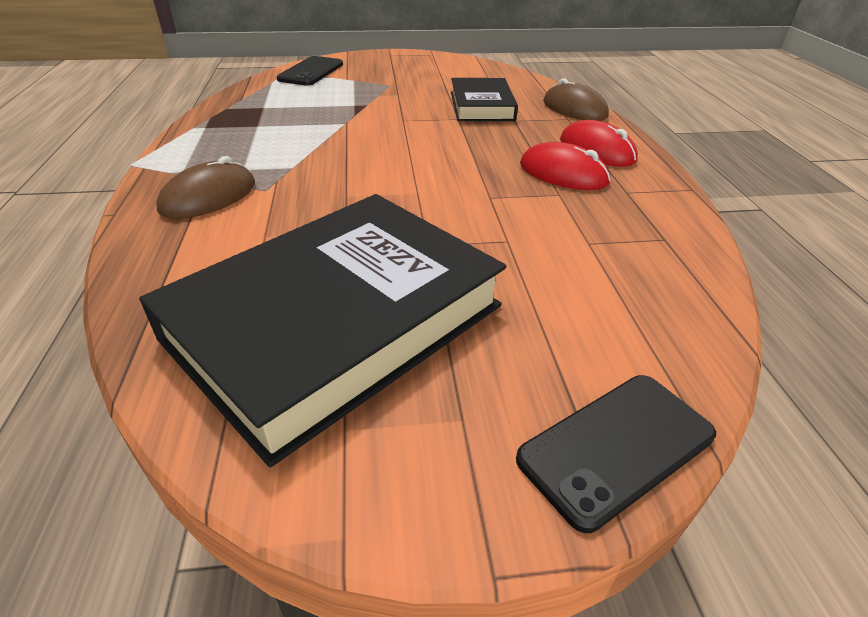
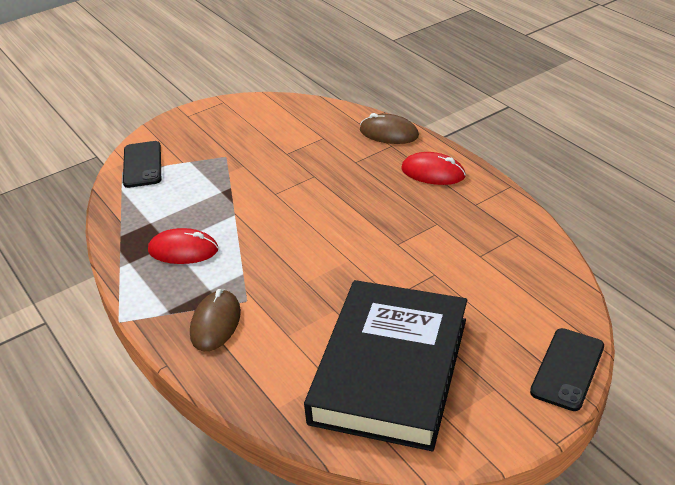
camera: 25 degrees left, 0 degrees up
(481, 106) = (320, 155): black book -> none
(563, 174) = (427, 204): red mouse -> red mouse (183, 250)

